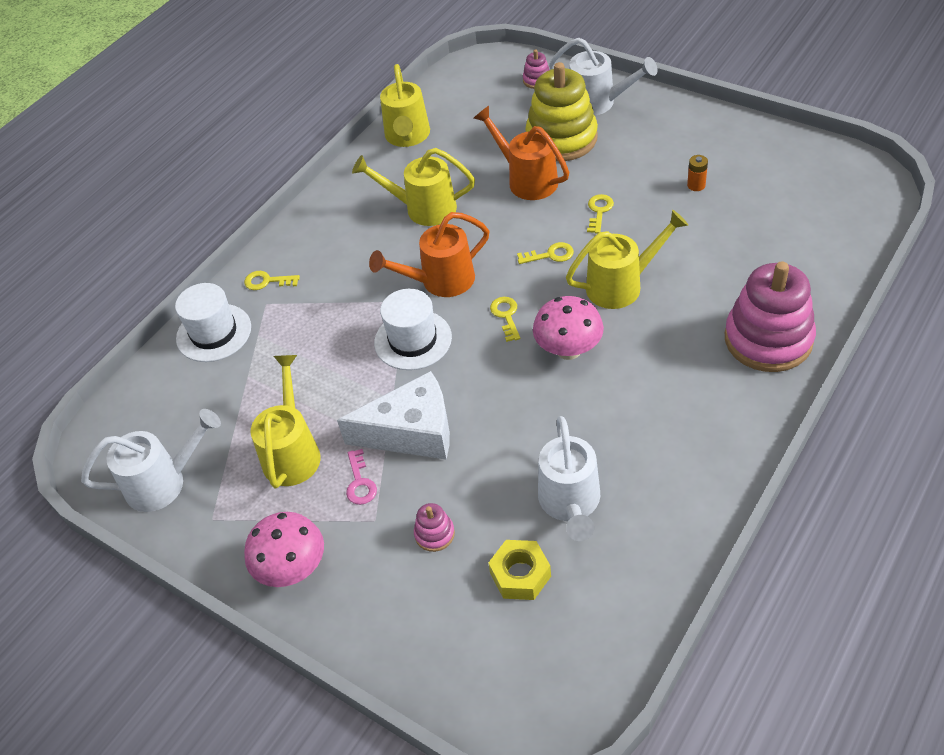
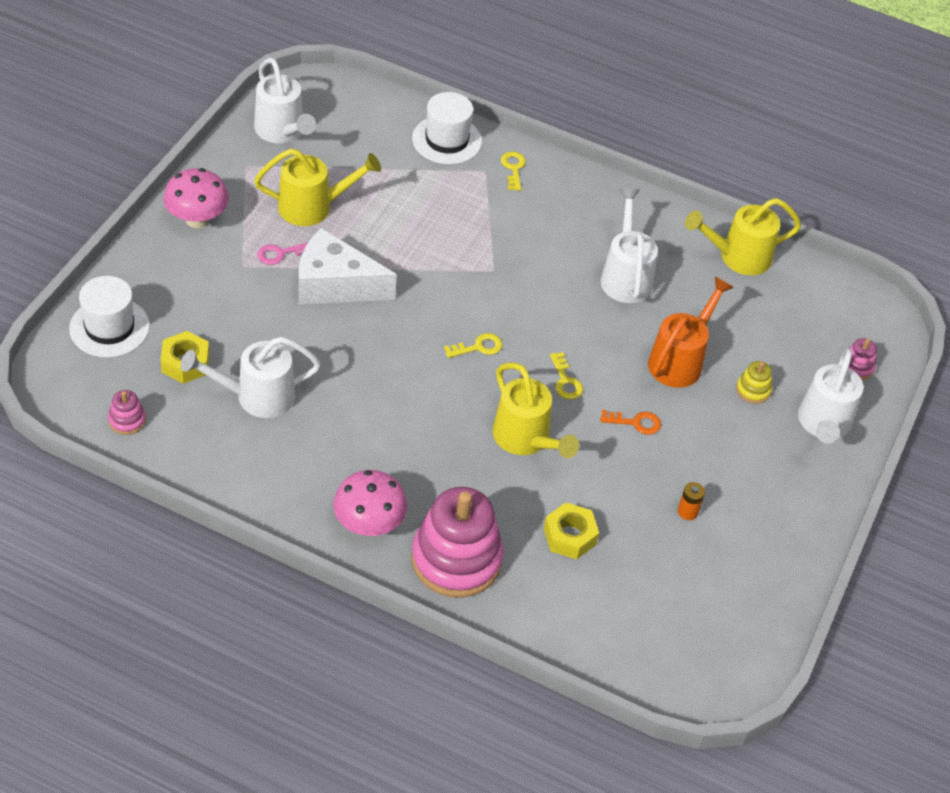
camera: 70 degrees right, 0 degrees up
(412, 432) = (335, 285): white cheese -> white cheese turned 120 degrees clockwise
(413, 340) = (444, 279): white hat -> white hat (109, 327)
(423, 208) = (625, 276): yellow watering can -> white watering can
(434, 534) = (227, 305): pink stacking toy -> pink stacking toy (127, 420)
(440, 281) = (521, 295): orange watering can -> none
(561, 139) = (753, 390): yellow stacking toy -> yellow stacking toy, size x0.42
(568, 350) = (436, 396): pink mushroom -> pink mushroom (369, 524)
(599, 211) = (635, 422): yellow key -> orange key
(731, 260) = (569, 536): none -> yellow nut

